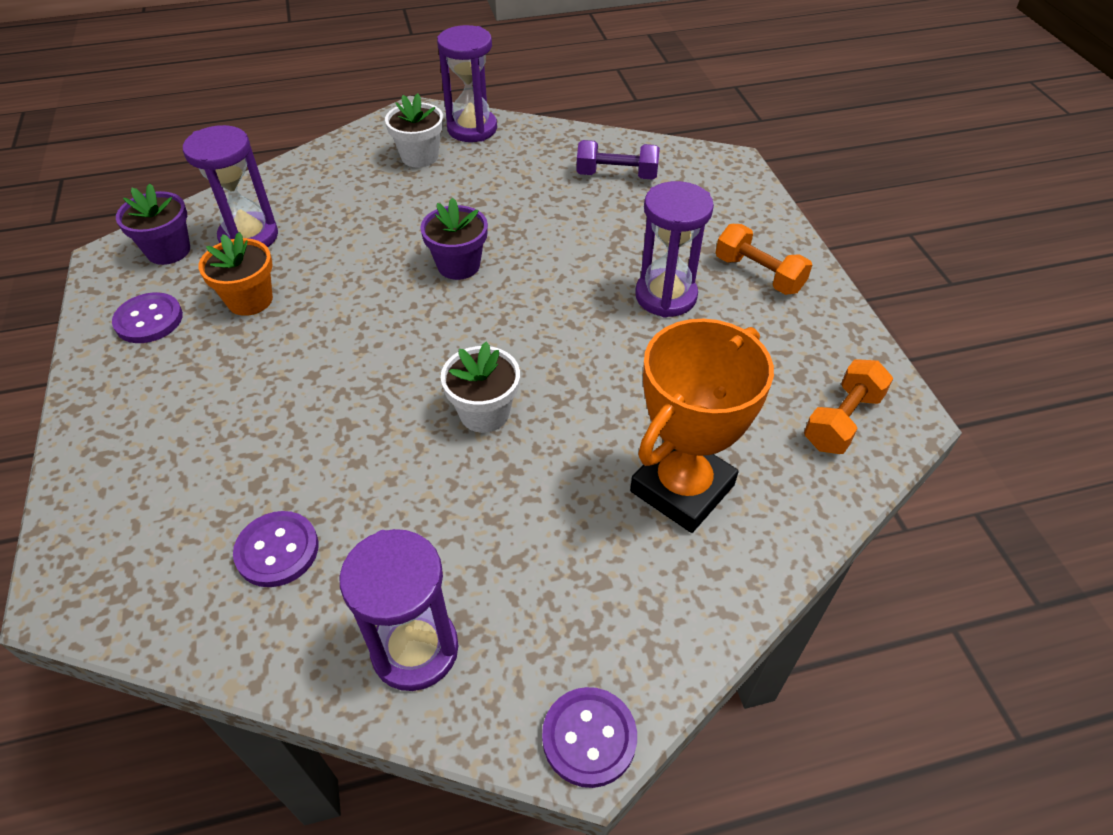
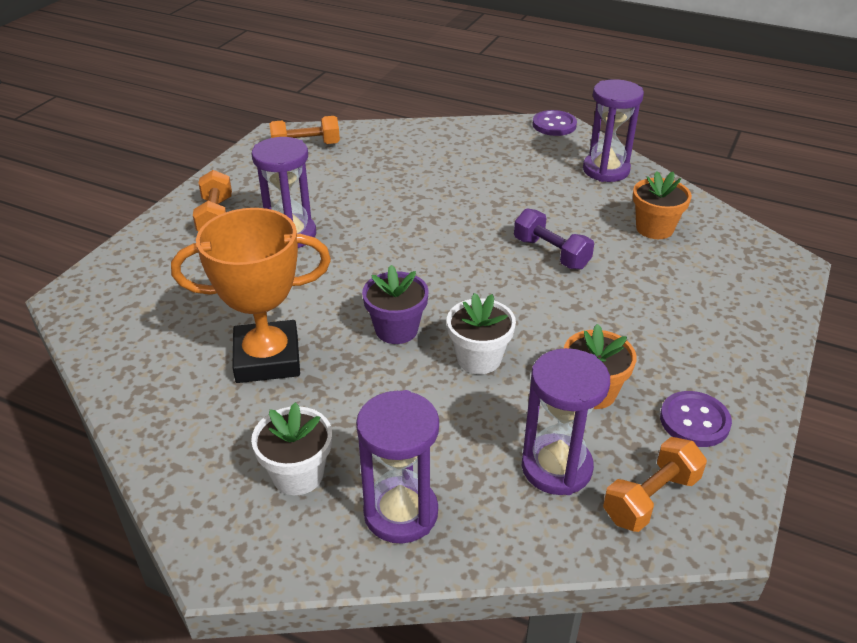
camera: 140 degrees left, 10 degrees down
(168, 251) = (651, 498): purple flower pot -> orange dumbbell
(277, 550) = (654, 228): purple button -> orange flower pot
(472, 129) = (199, 482): purple hourglass -> purple hourglass (401, 513)
(484, 413) = (483, 232): white flower pot -> white flower pot (479, 358)
(616, 175) = (168, 337): purple dumbbell -> purple dumbbell (551, 253)
(682, 488) = (420, 160): orange trophy -> orange trophy (267, 358)

